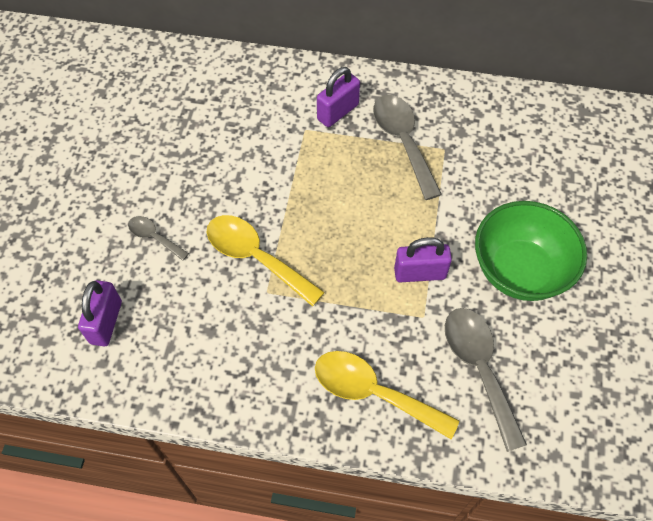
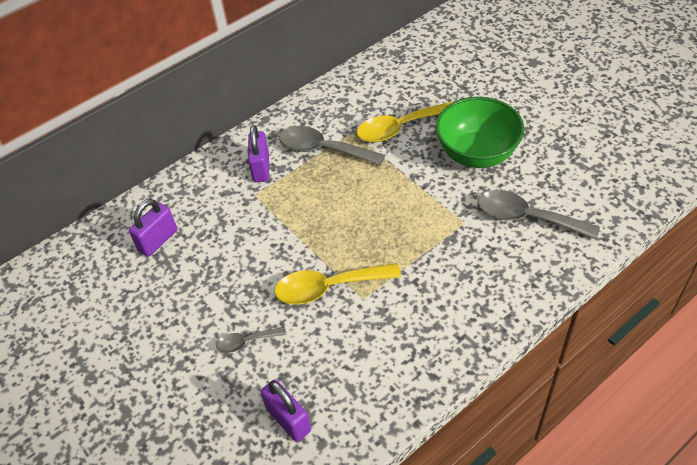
camera: 45 degrees left, 10 degrees down
(373, 393) = (495, 284): yellow spoon -> yellow spoon (399, 128)
(420, 273) = (431, 204): purple padlock -> purple padlock (158, 240)

